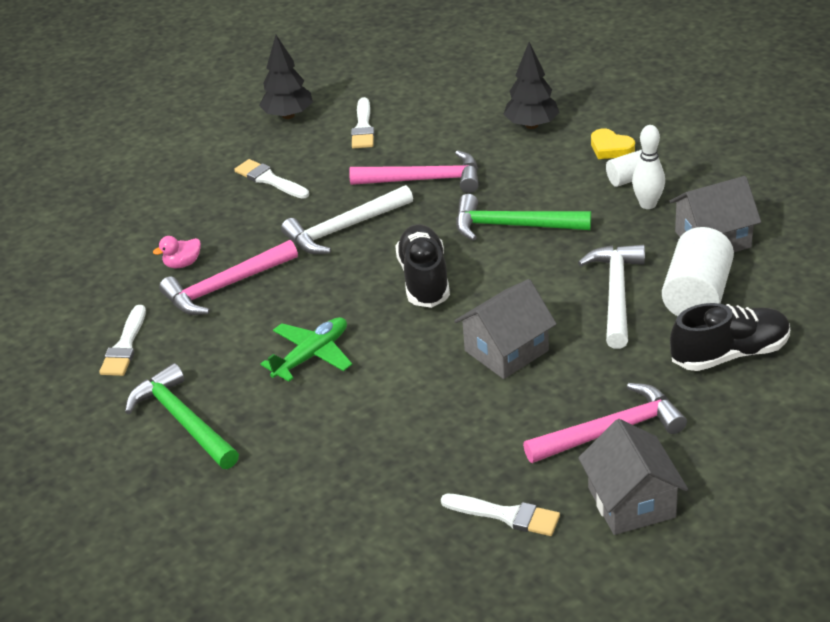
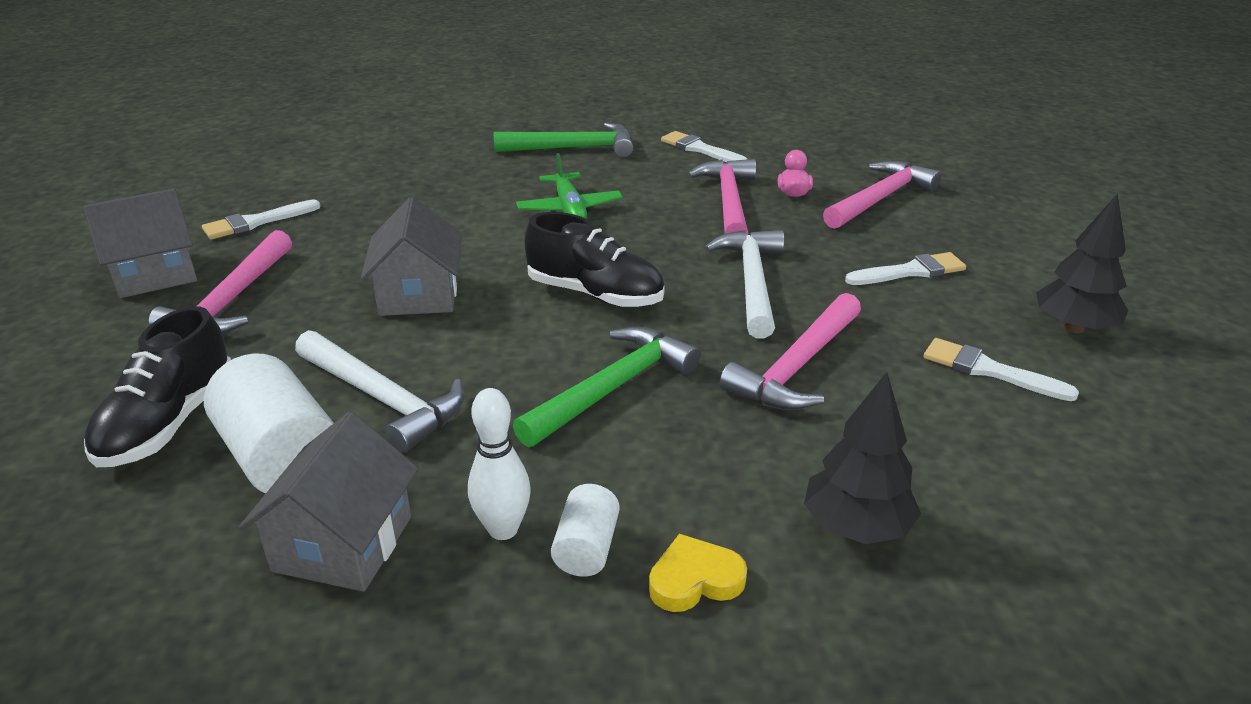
camera: 120 degrees right, 5 degrees down
(159, 224) = (880, 199): none -> pink hammer
(631, 502) = (155, 274): grey house -> grey house turned 45 degrees counterclockwise

